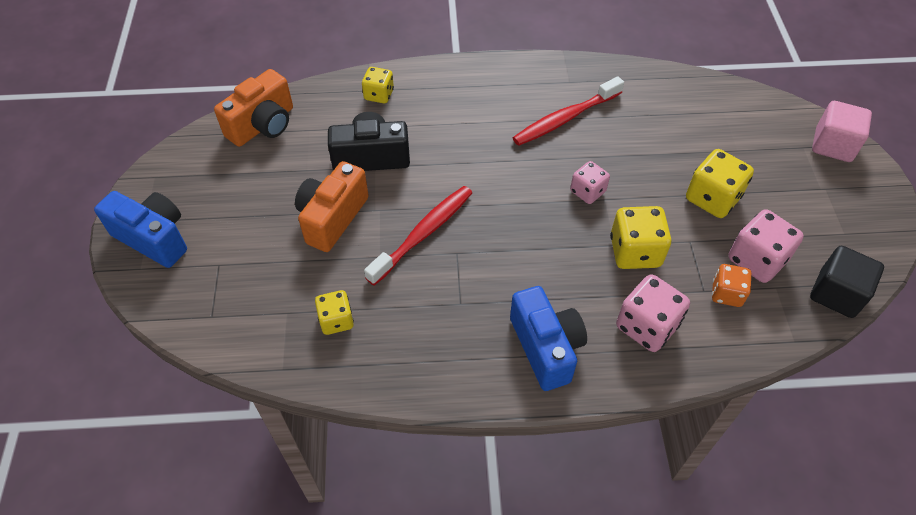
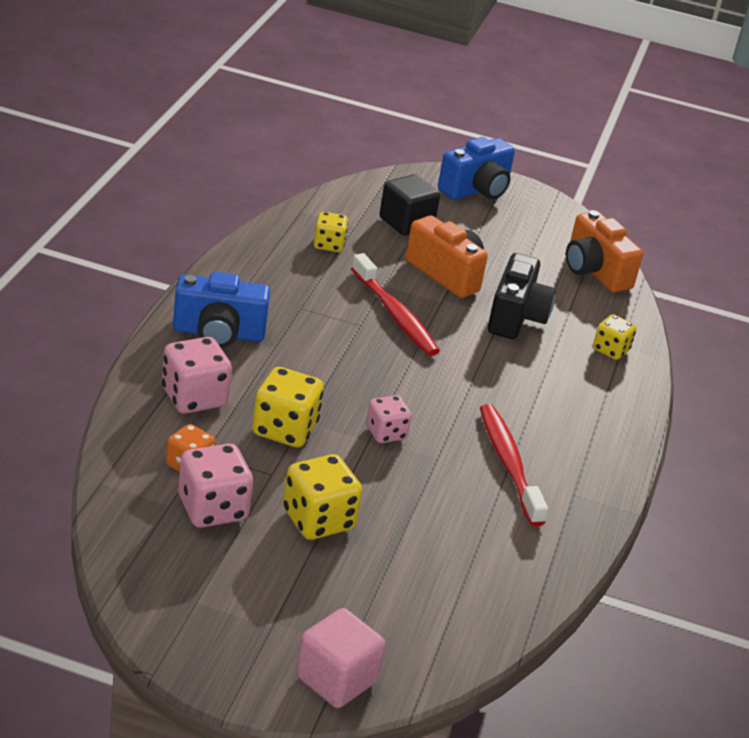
camera: 105 degrees right, 20 degrees down
(836, 294) = (126, 544): black cube -> black cube (406, 223)

